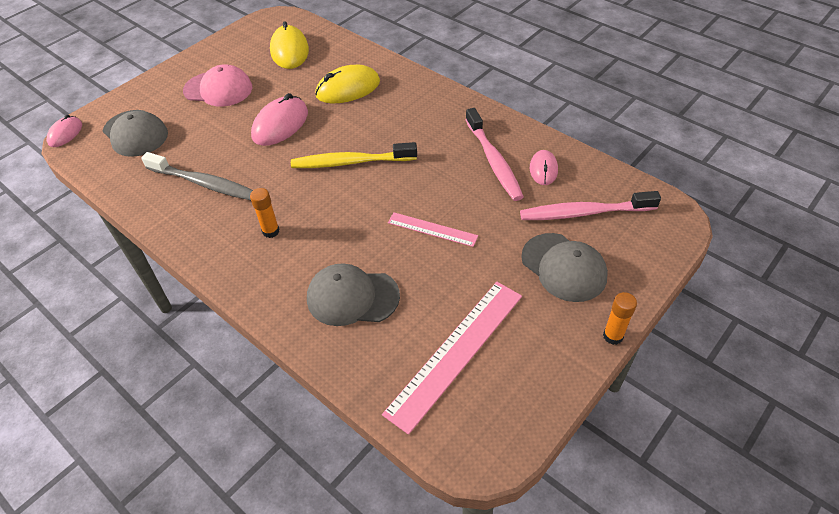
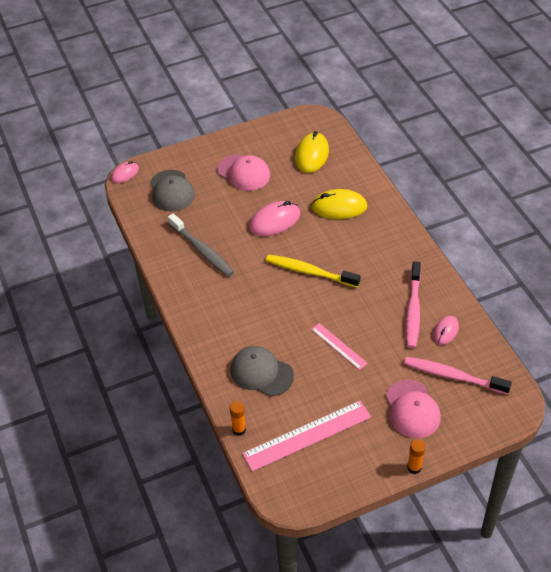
camera: 25 degrees right, 0 degrees up
(271, 231) = (230, 305): orange glue stick -> orange glue stick (239, 429)
(563, 267) = (412, 409): grey cap -> pink cap

